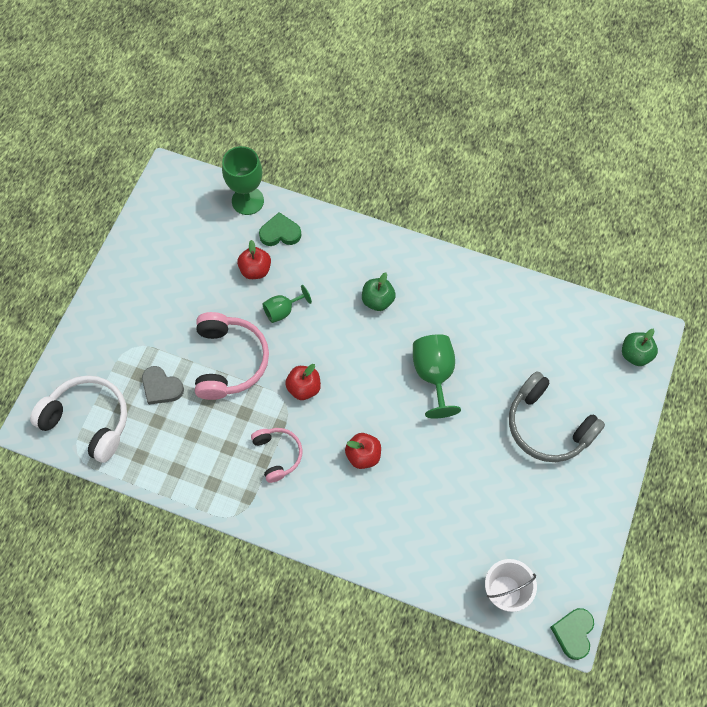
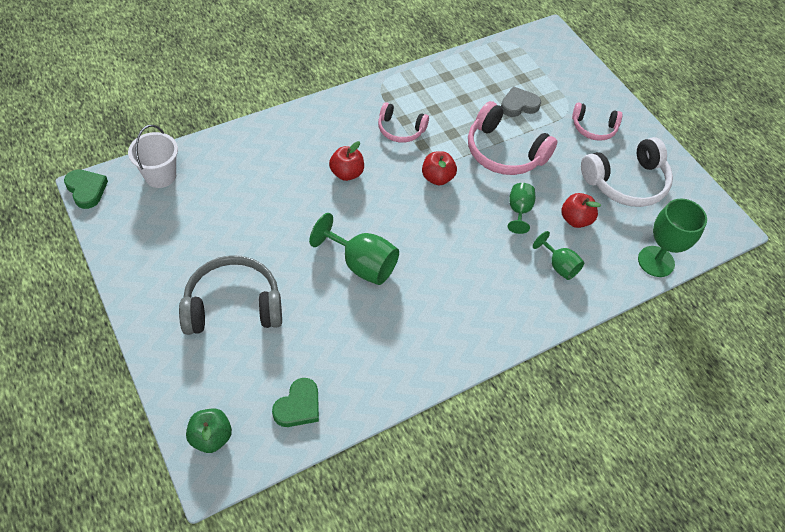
camera: 125 degrees right, 10 degrees down
(88, 421) = (528, 58): white headphones -> white headphones (626, 182)
(138, 316) = (593, 128): none -> pink headphones
(280, 233) = (600, 261): green heart -> green heart (298, 406)
(310, 254) = (559, 266): none -> green goblet
(377, 300) = (468, 279): green apple -> none

